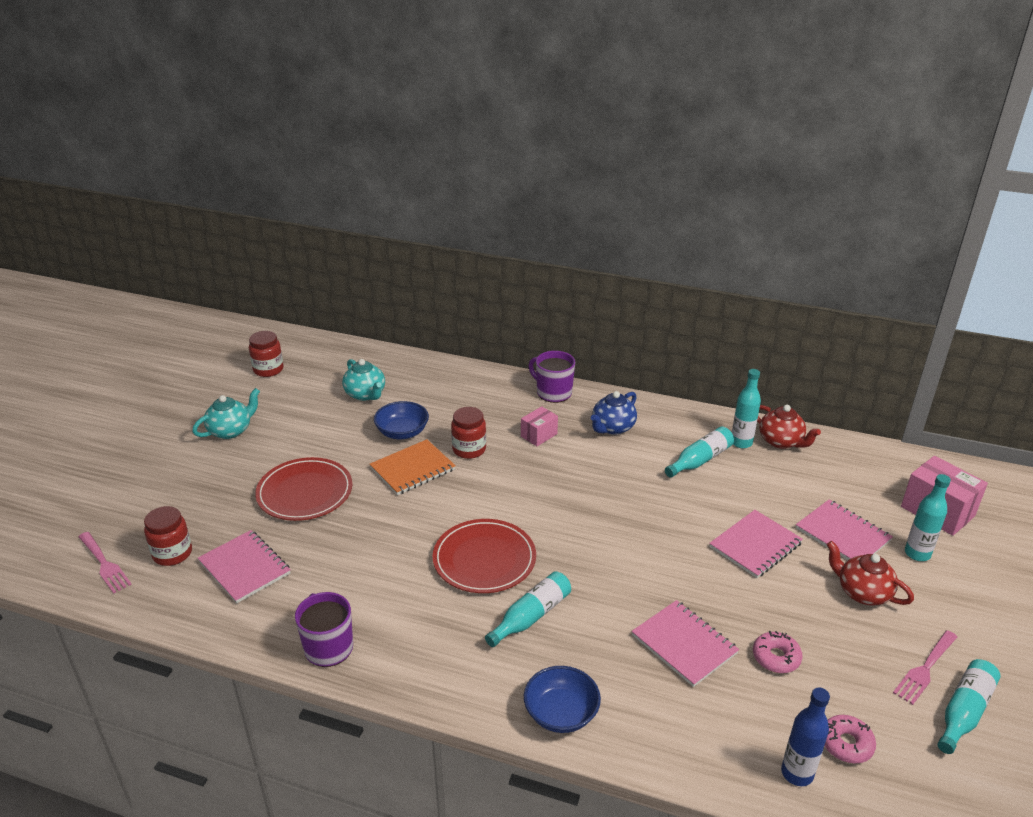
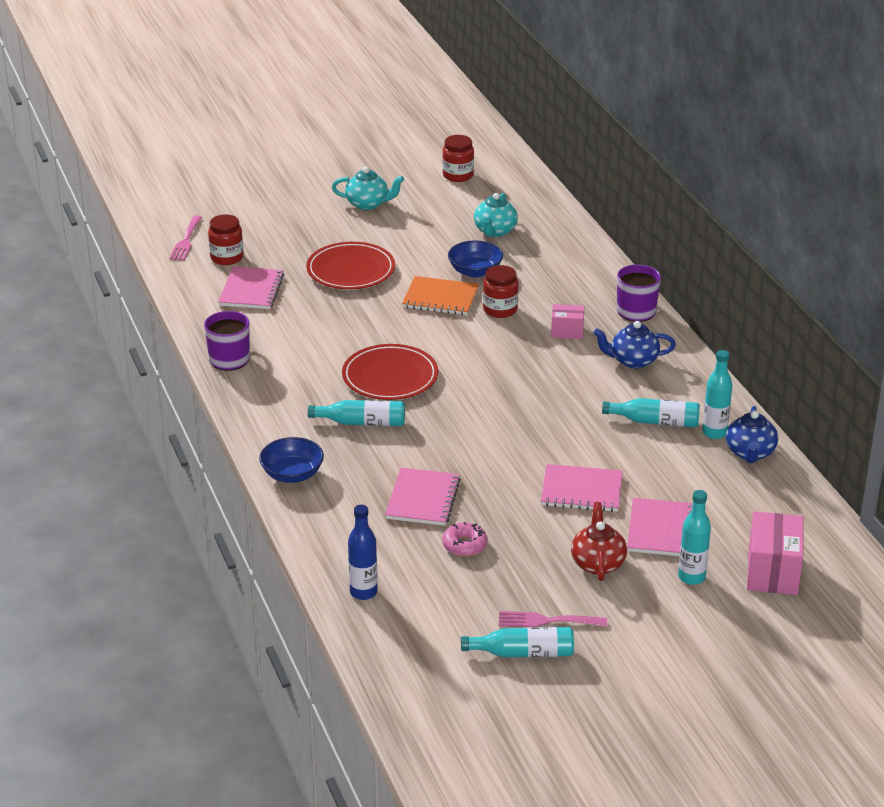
camera: 50 degrees right, 0 degrees up
(781, 441) = (750, 453): red teapot -> blue teapot
(846, 744) = (418, 606): pink donut -> none

